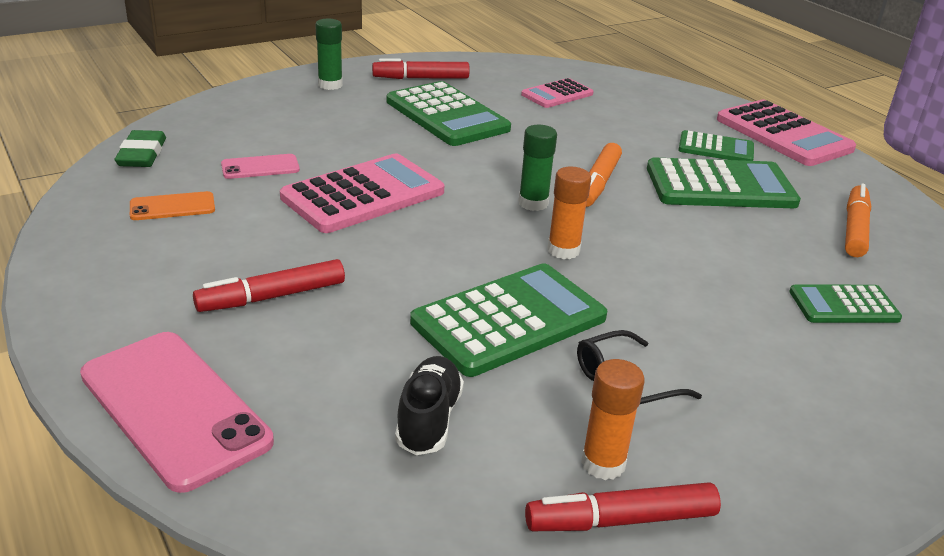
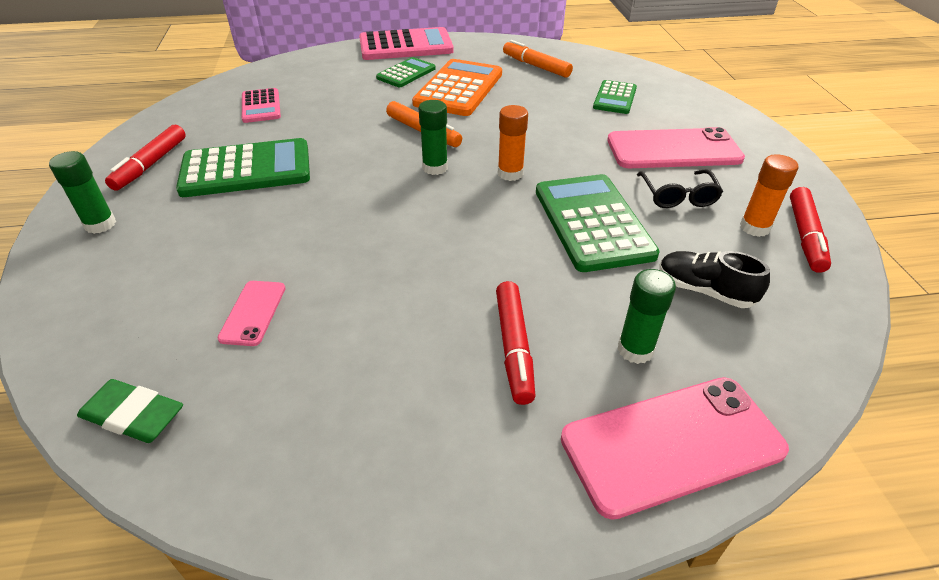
camera: 65 degrees left, 10 degrees up
(172, 207) = (294, 400): orange phone -> none
(299, 373) = (635, 350): none -> green glue stick
(363, 195) = (363, 253): pink calculator -> none
(720, 186) = (459, 89): green calculator -> orange calculator
(747, 373) = (673, 150): none -> pink phone

